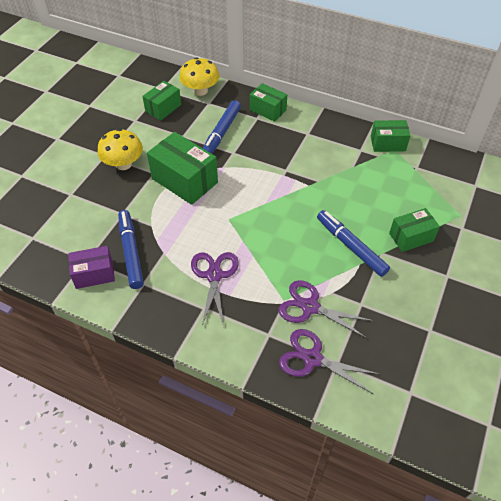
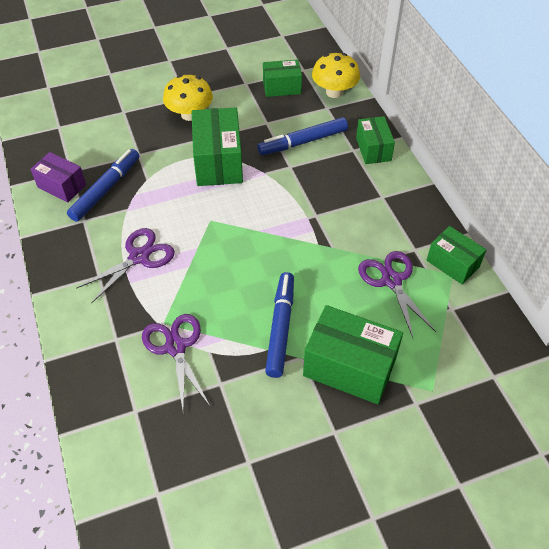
camera: 45 degrees right, 0 degrees up
(312, 358) = (121, 388): purple scissors -> purple scissors (391, 280)
(411, 237) = (349, 367): green box -> green box, size x1.64

